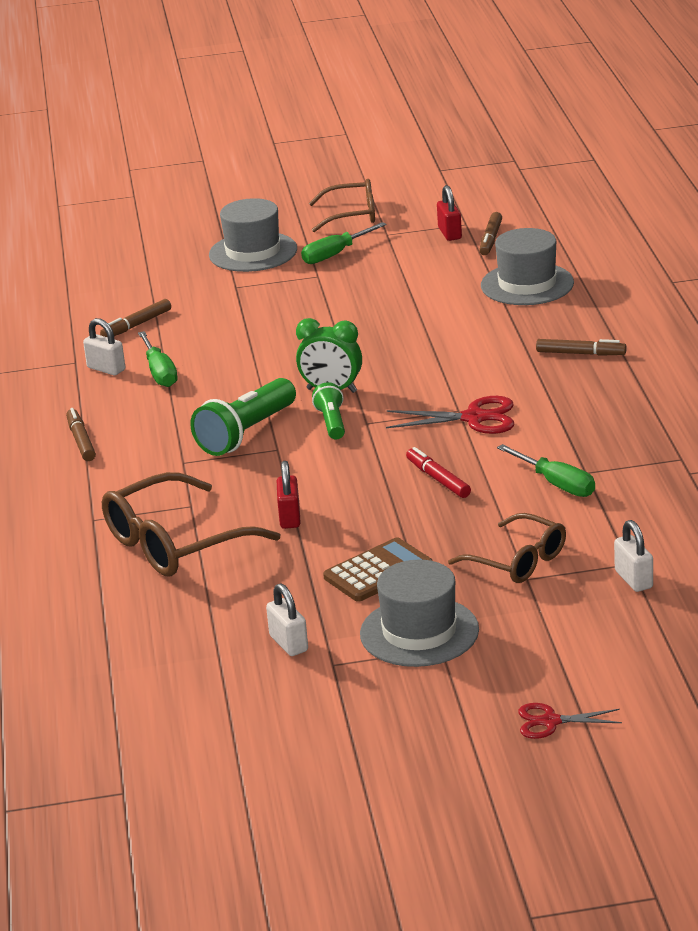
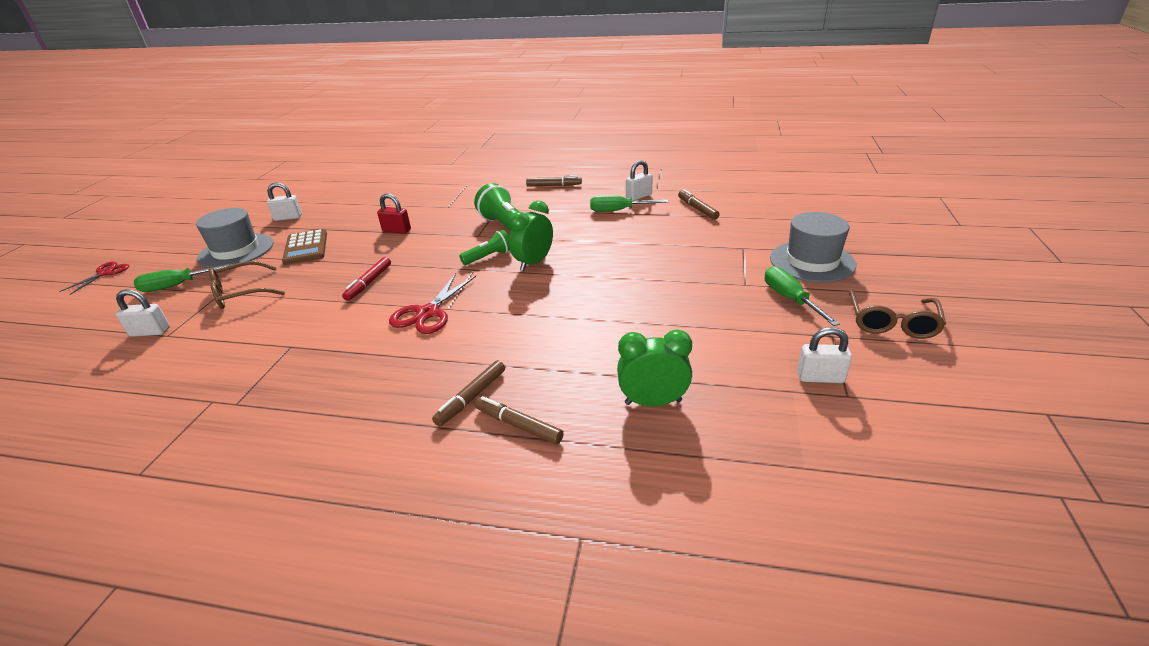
camera: 110 degrees right, 5 degrees up
(175, 543) = (416, 200): brown glasses -> none
(332, 423) = (489, 257): green flashlight -> green flashlight turned 45 degrees counterclockwise
(438, 479) = (369, 283): red marker -> red marker turned 120 degrees clockwise
(450, 233) = (820, 377): red padlock -> white padlock
(490, 239) = (792, 404): brown marker -> brown marker (518, 425)
(527, 284) = (653, 402): grey hat -> green clock
(556, 484) = (295, 329): green screwdriver -> green screwdriver (178, 285)

